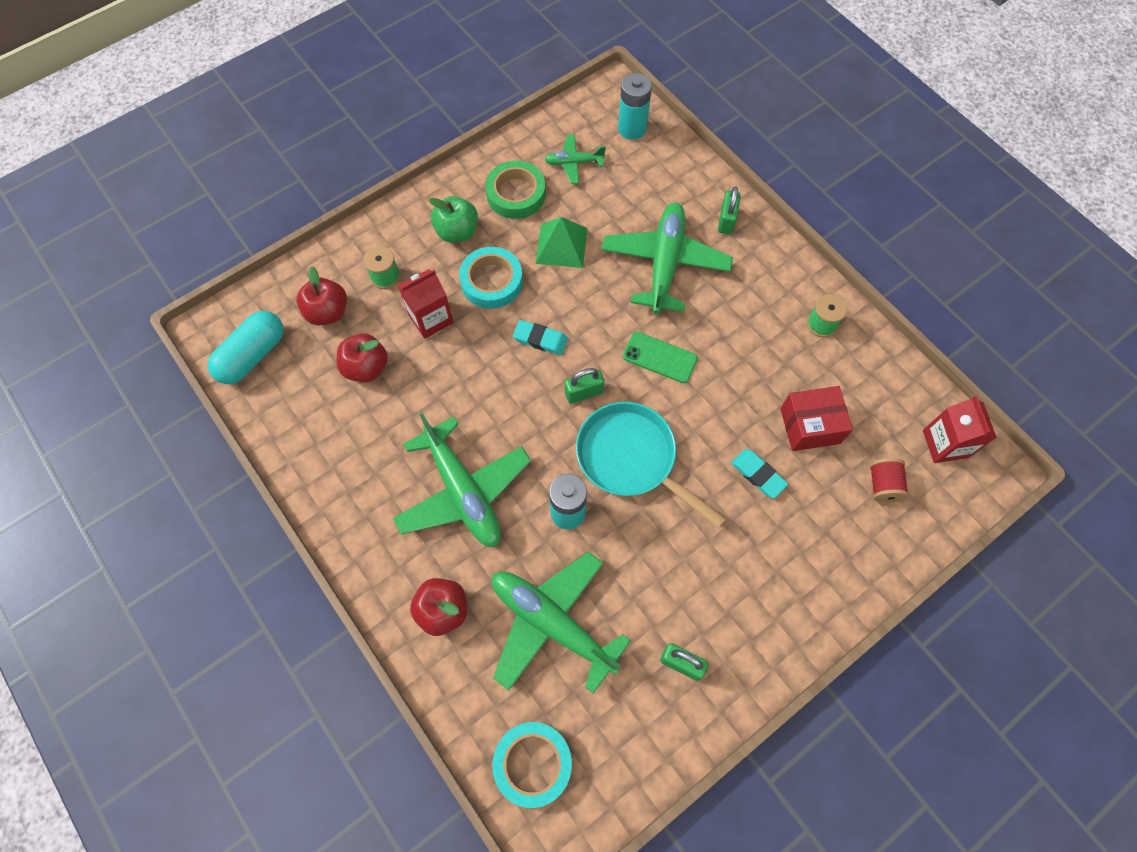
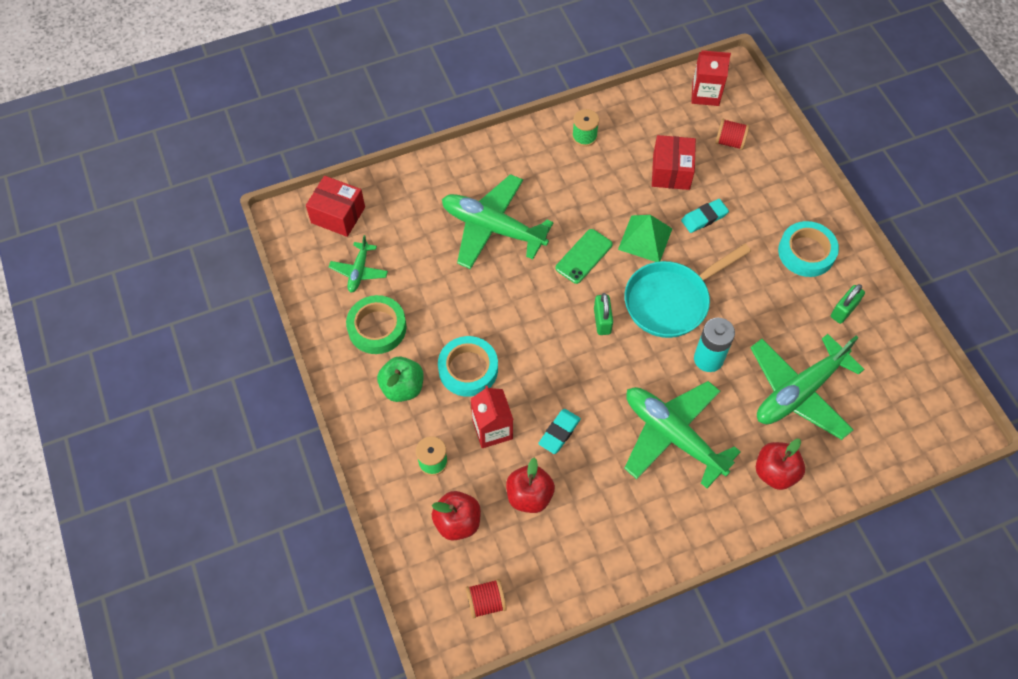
camera: 75 degrees left, 5 degrees down
(252, 355) = (486, 602): turquoise capsule -> red spool
(463, 491) = (673, 435): green plane -> green plane turned 120 degrees counterclockwise
(532, 764) = (905, 430): turquoise tape -> turquoise tape (806, 252)
(540, 339) = (540, 342): turquoise eraser -> turquoise eraser (559, 432)
(561, 245) = (448, 303): green pyramid -> green pyramid (645, 238)
(632, 129) = (338, 215): turquoise battery -> red box
(726, 221) = (464, 171): green padlock -> none

